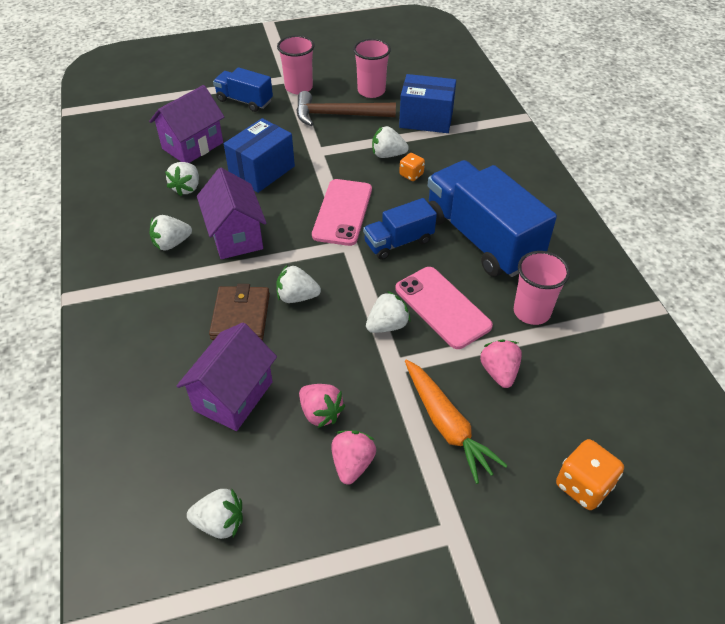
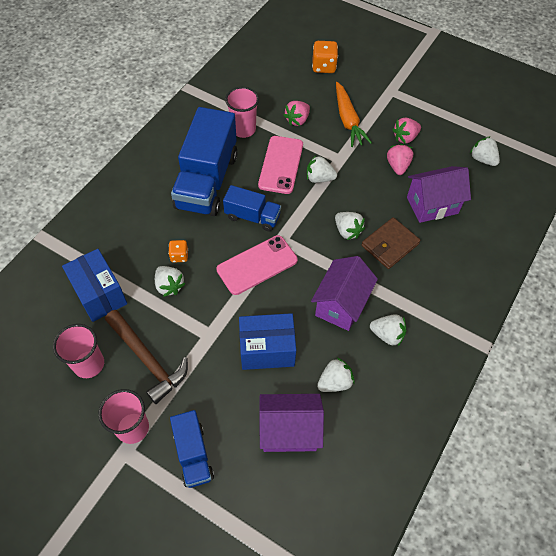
camera: 135 degrees left, 10 degrees up
(447, 425) = (348, 120): orange carrot -> orange carrot turned 150 degrees clockwise

